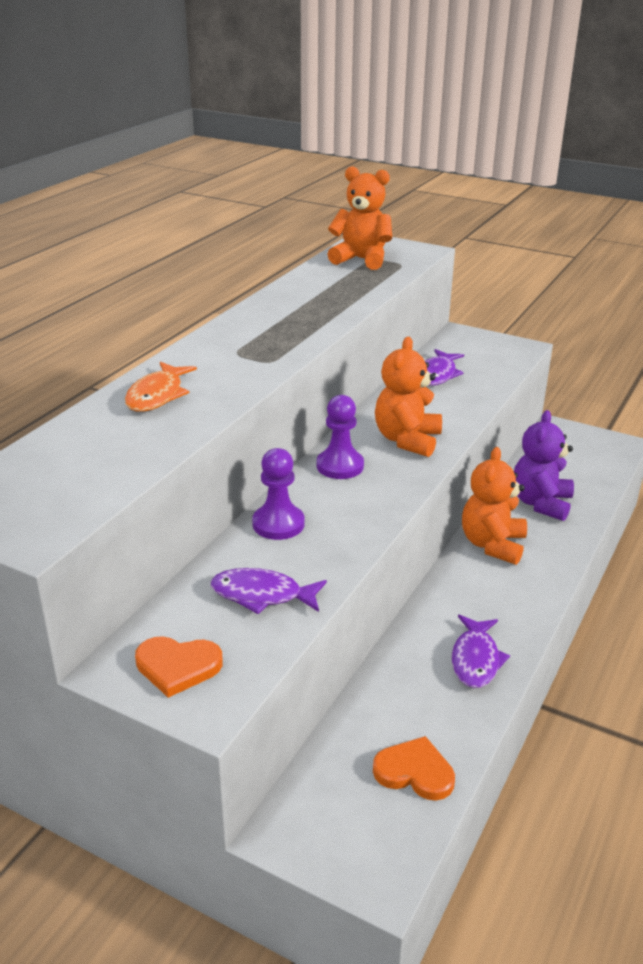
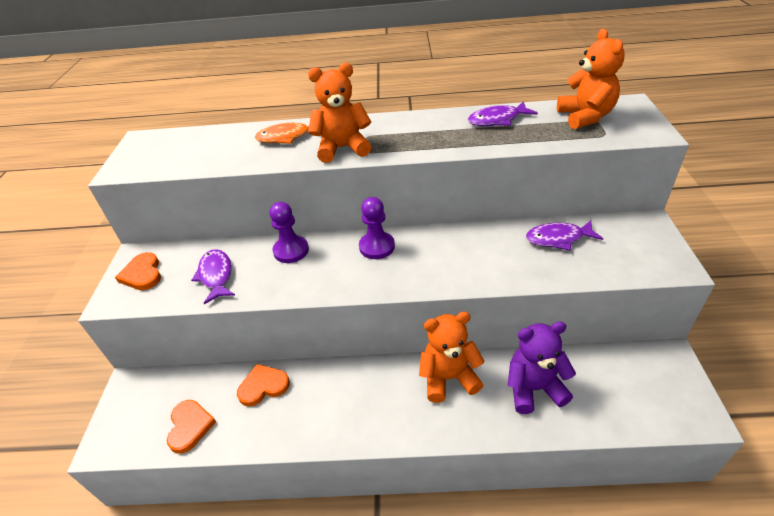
camera: 65 degrees right, 10 degrees up
(399, 684) = (263, 386): none -> orange heart
(407, 440) = (439, 263): orange teddy bear -> orange teddy bear (342, 148)
(476, 659) = (308, 418): purple fish -> purple fish (497, 120)

